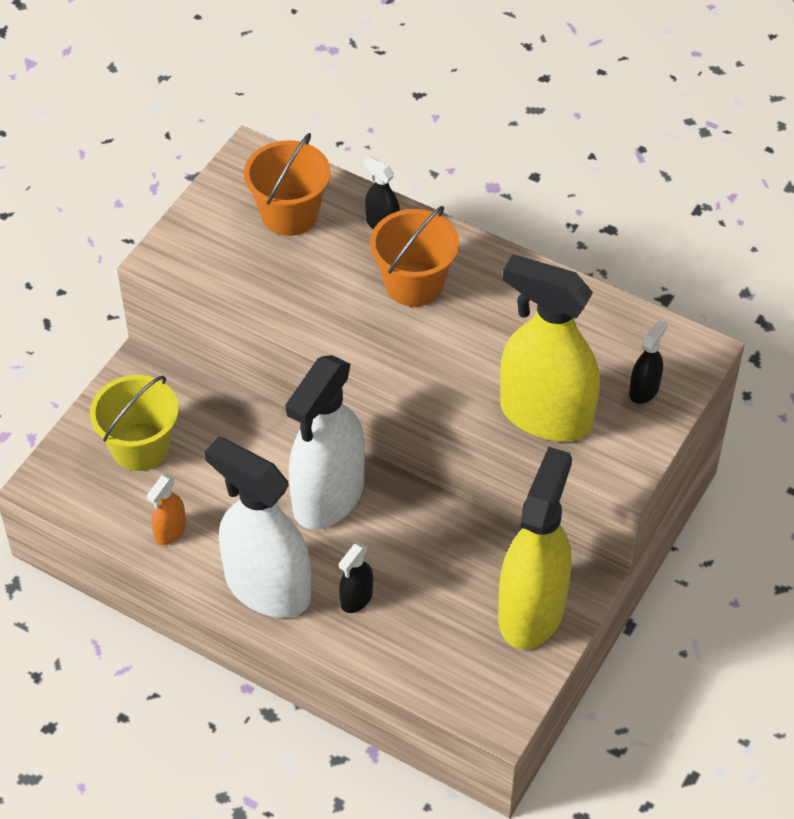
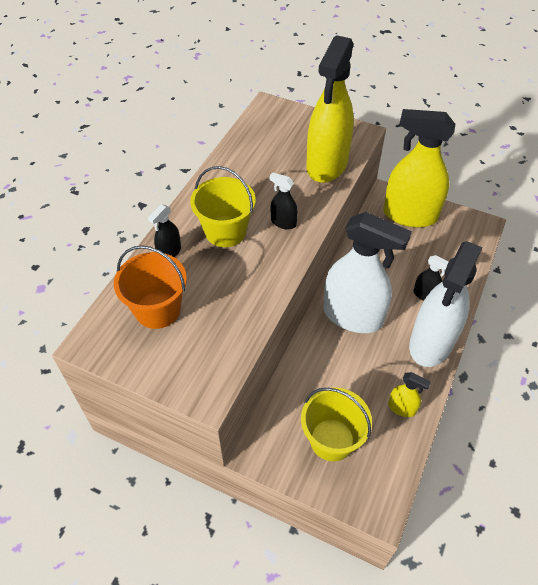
camera: 95 degrees left, 0 degrees up
(170, 531) = (402, 408): orange spray bottle -> yellow spray bottle
(414, 284) = (225, 231): orange bucket -> yellow bucket
(644, 390) = (300, 126): black spray bottle -> black spray bottle (283, 222)

